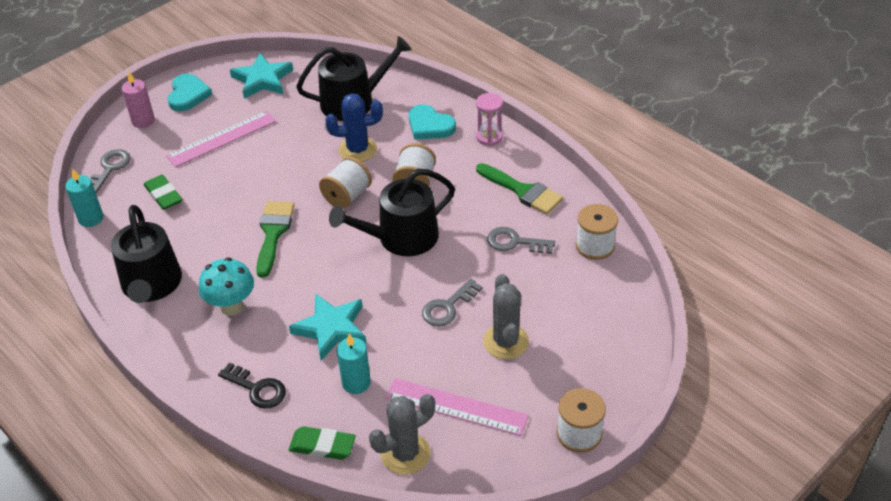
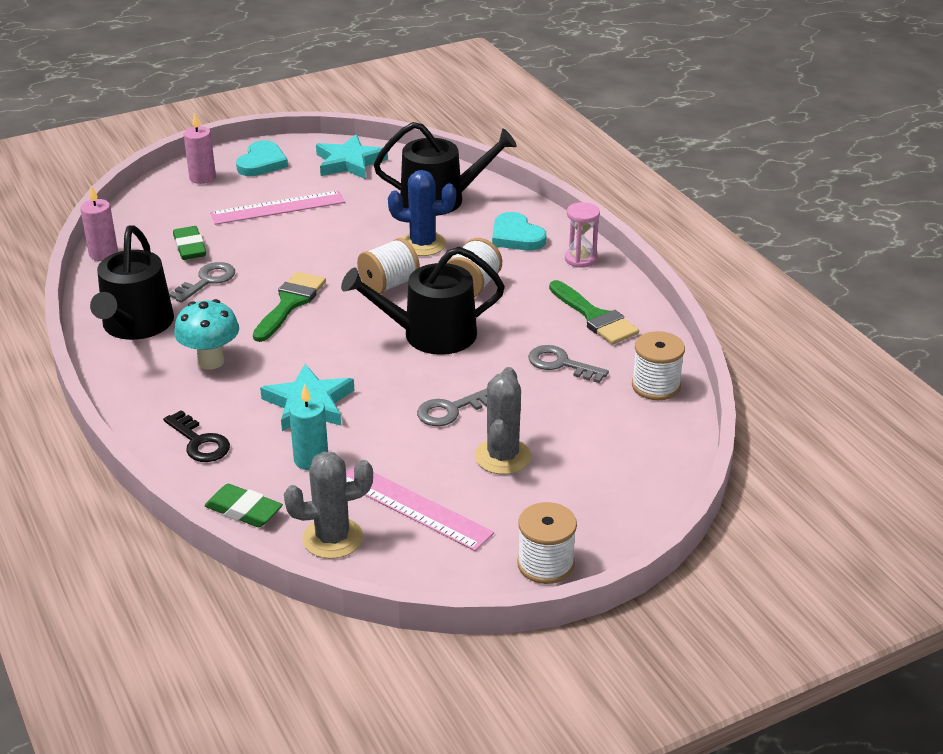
camera: 15 degrees right, 10 degrees down
(91, 218) = (103, 254): turquoise candle -> pink candle
(110, 168) = (146, 213): grey key -> grey key (207, 281)

